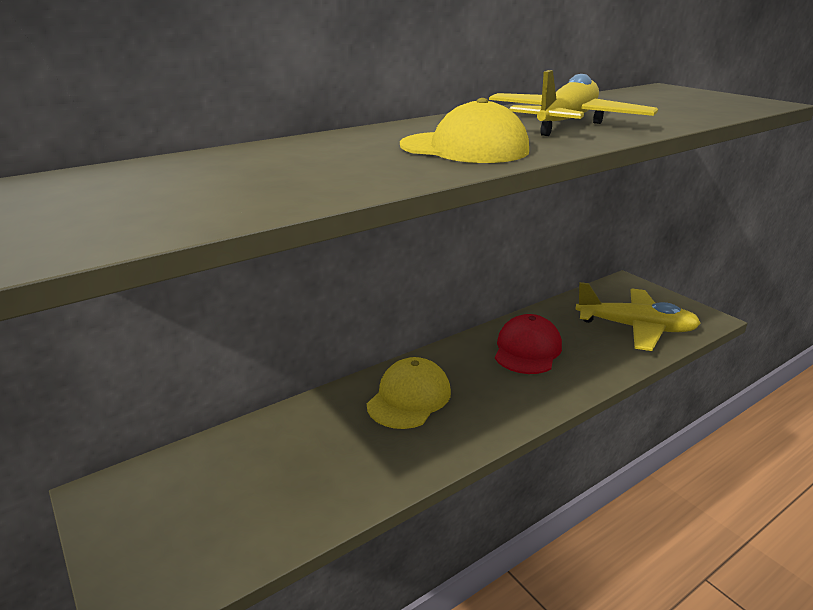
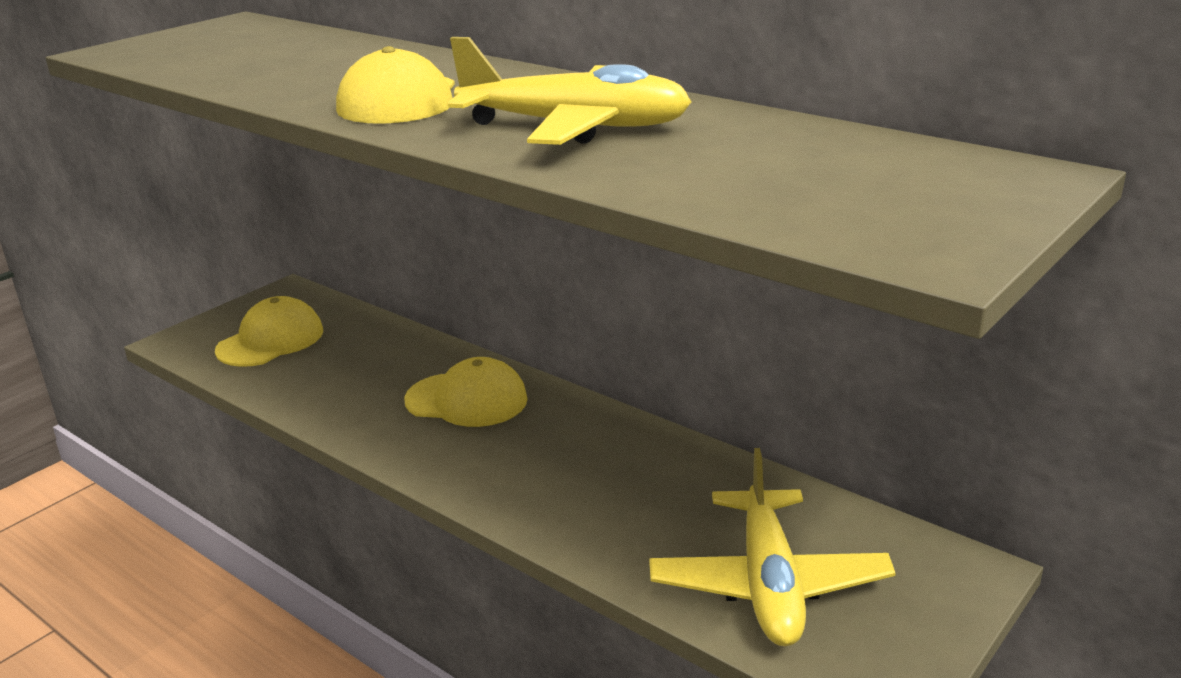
camera: 75 degrees right, 0 degrees up
(211, 512) = (271, 340): none -> yellow cap
(527, 349) = (625, 472): red cap -> none

